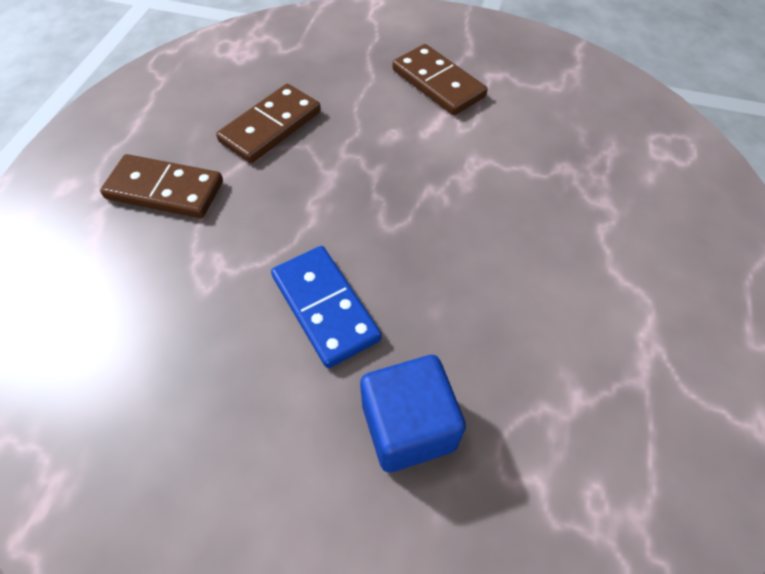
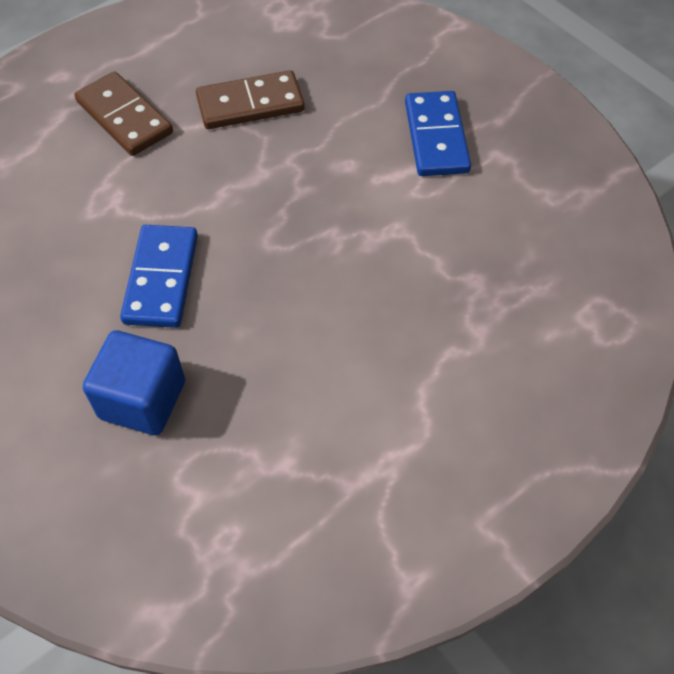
camera: 35 degrees right, 0 degrees up
(438, 83) = (436, 137): brown domino -> blue domino

